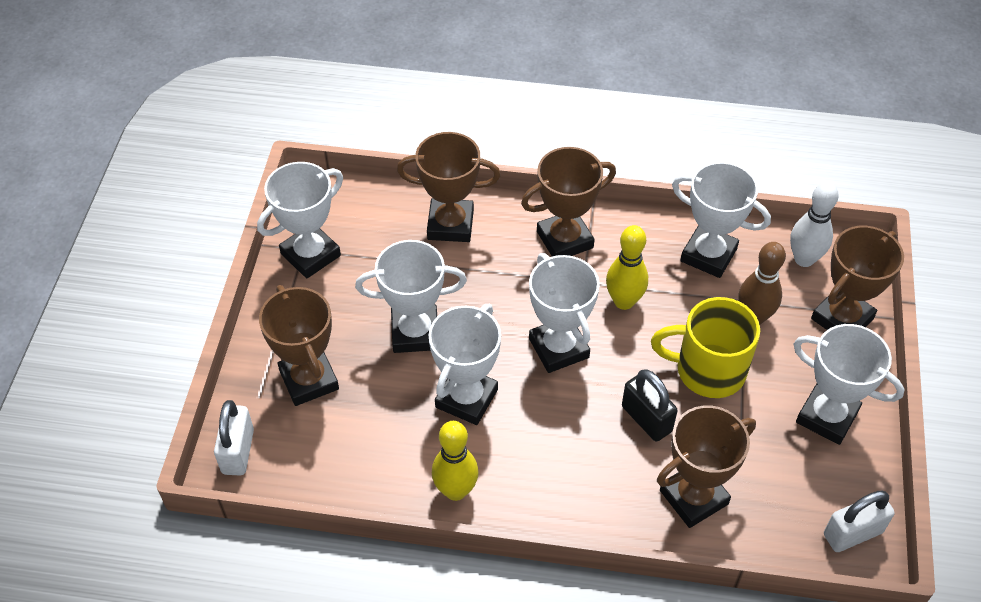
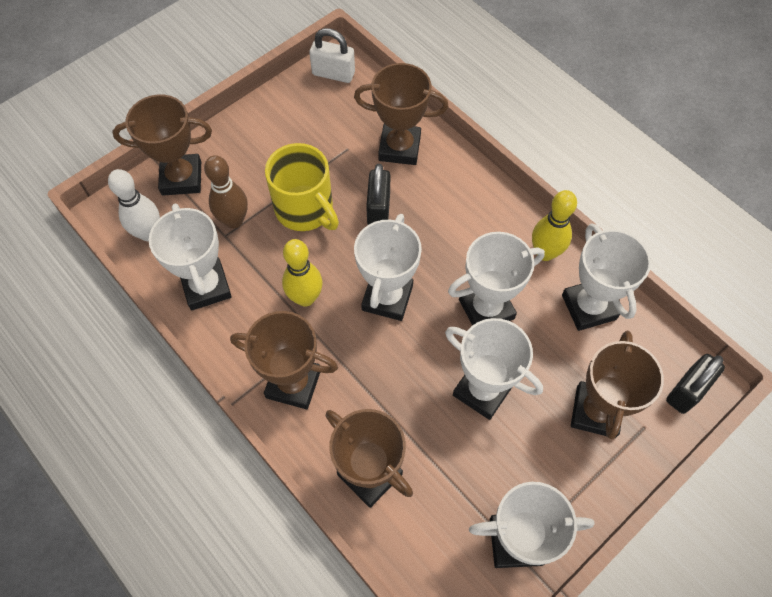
camera: 140 degrees left, 10 degrees up
(238, 451) = (687, 391): white padlock -> black padlock
(827, 416) = (269, 133): white trophy -> white trophy (588, 307)

